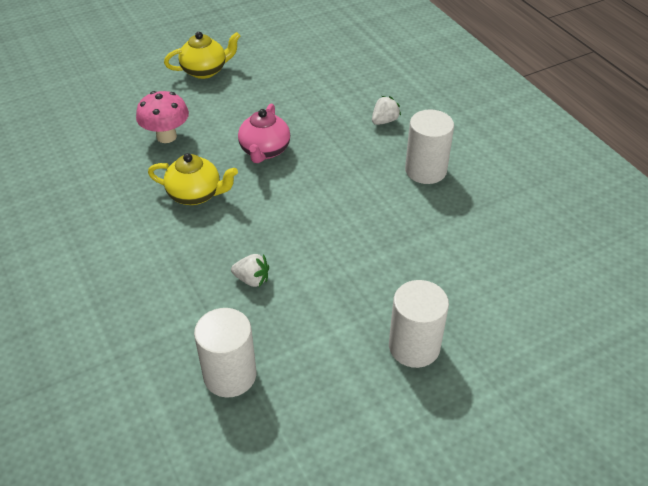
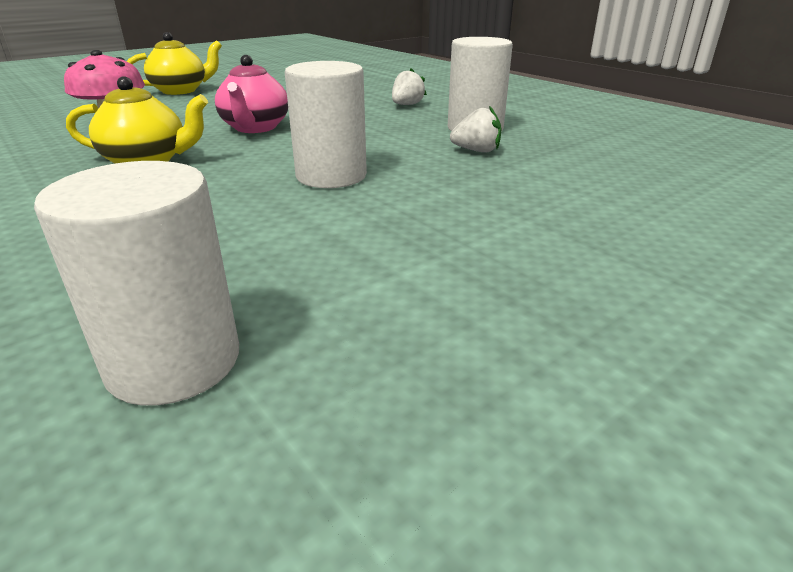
camera: 10 degrees left, 15 degrees down
(252, 279) = (234, 228): white strawberry -> white strawberry (476, 151)
(414, 346) = (562, 277): white cylinder -> white cylinder (331, 176)

